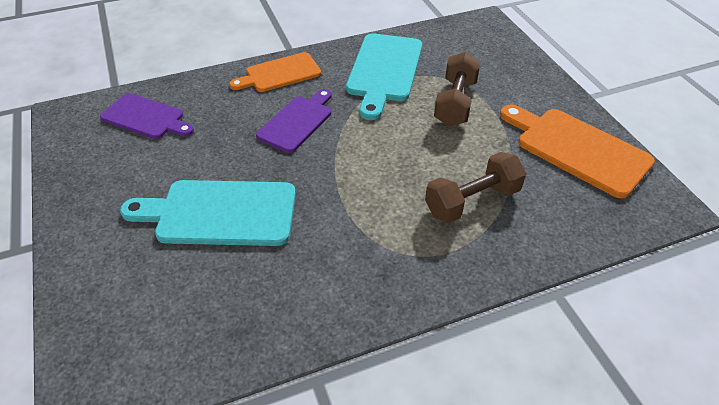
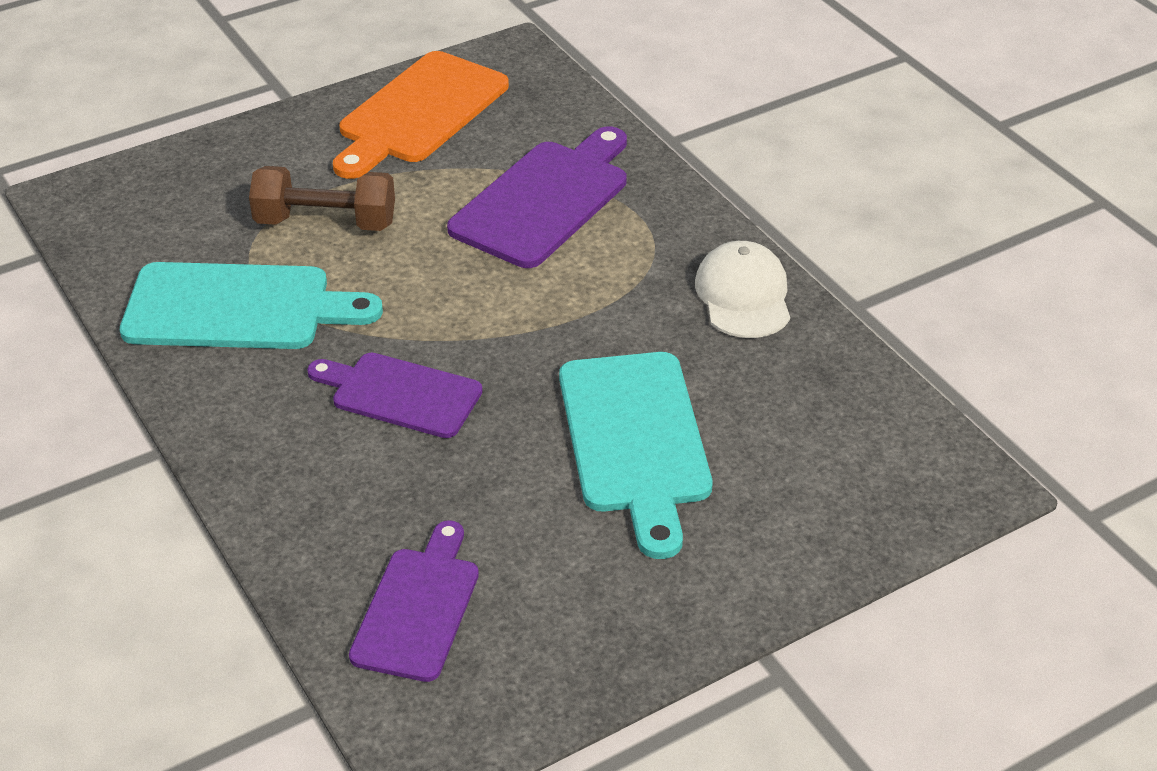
camera: 100 degrees left, 5 degrees down
(279, 74) = (254, 444): orange cutting board -> none
(342, 299) = (743, 295): none -> white cap
(472, 201) = (544, 200): brown dumbbell -> purple cutting board

